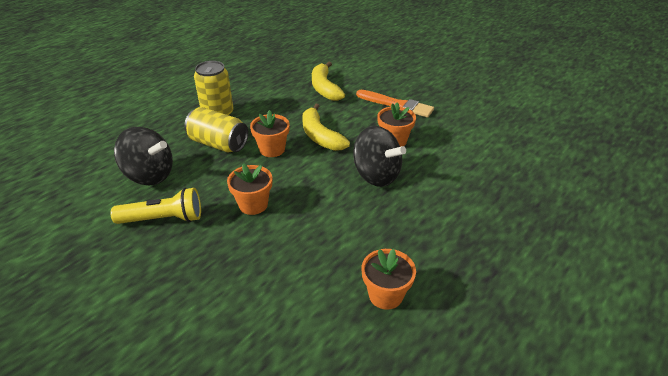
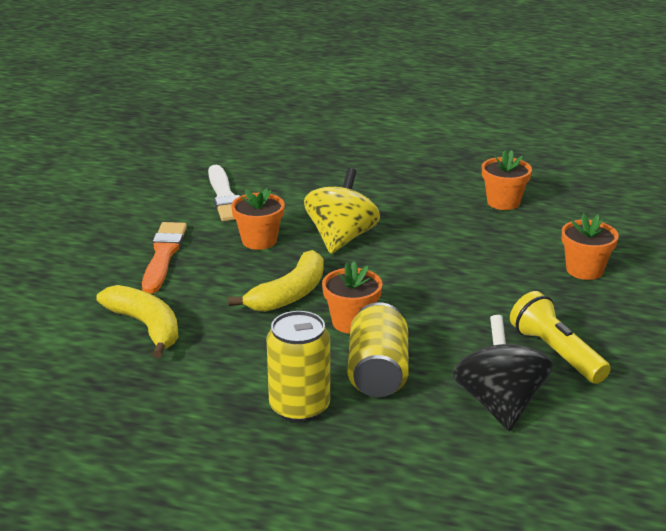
camera: 115 degrees left, 10 degrees down
(253, 204) = (468, 300): orange flower pot -> orange flower pot (584, 270)
(324, 88) = (146, 326): yellow banana -> yellow banana turned 90 degrees counterclockwise
(376, 175) = (341, 238): black spinning top -> yellow spinning top
(468, 141) = (224, 197): none -> white brush

